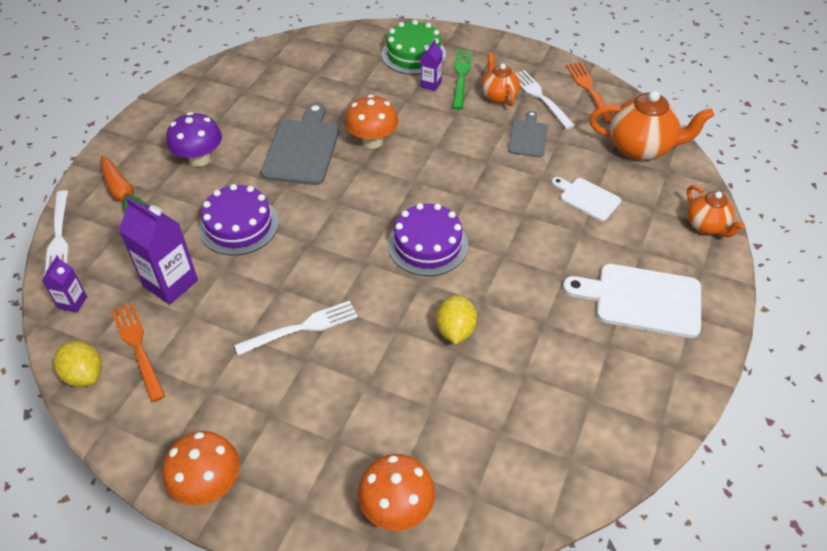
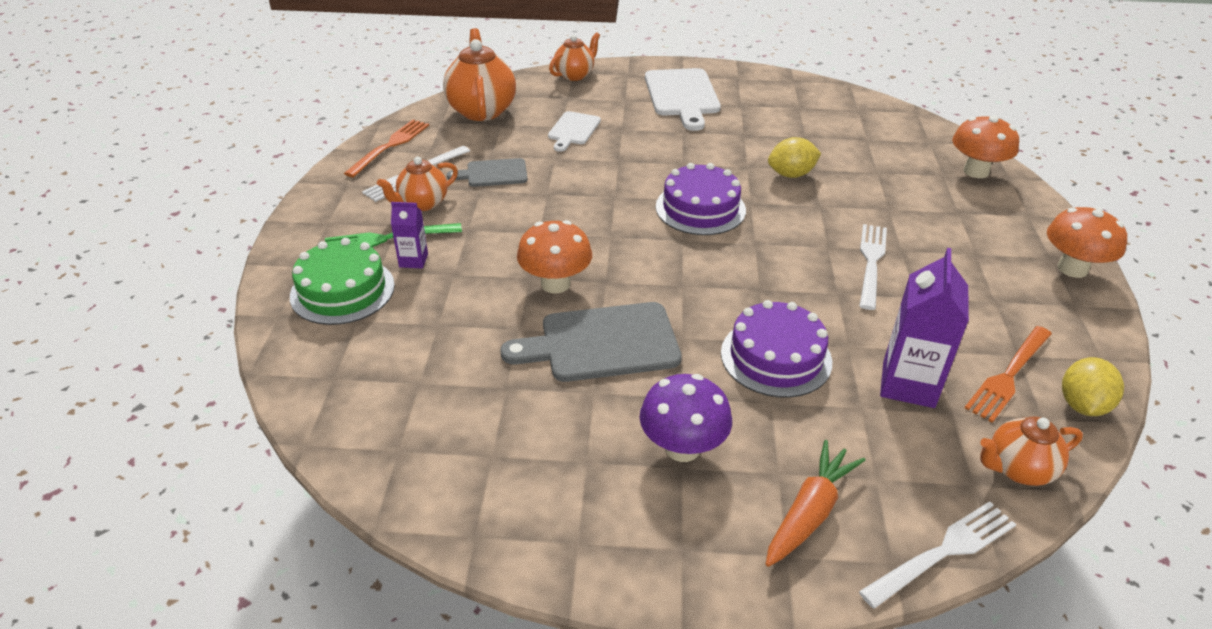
camera: 110 degrees left, 10 degrees down
(73, 302) = (1018, 469): purple carton -> orange teapot
(301, 328) = (871, 262): white fork -> white fork turned 60 degrees clockwise
(589, 90) = (390, 146): orange fork -> orange fork turned 150 degrees clockwise

